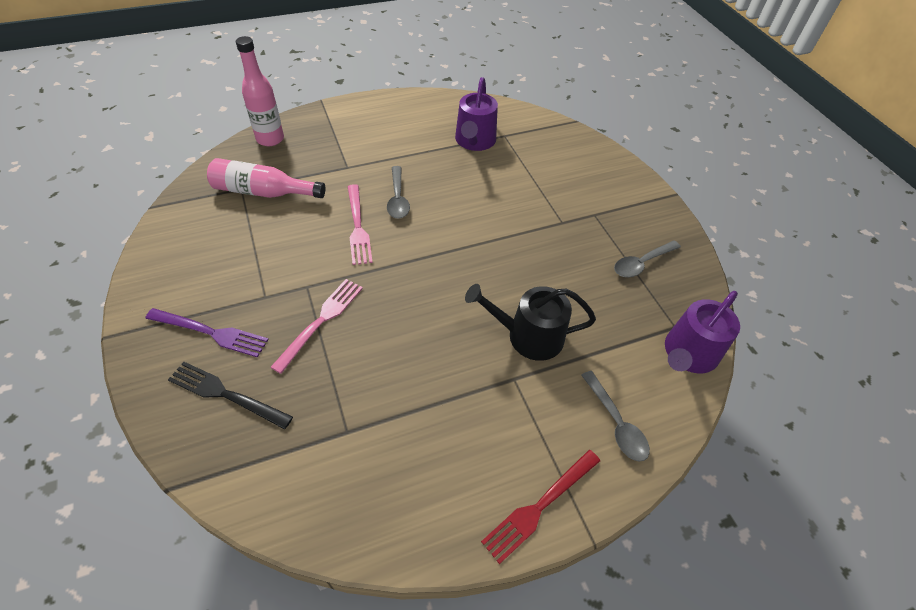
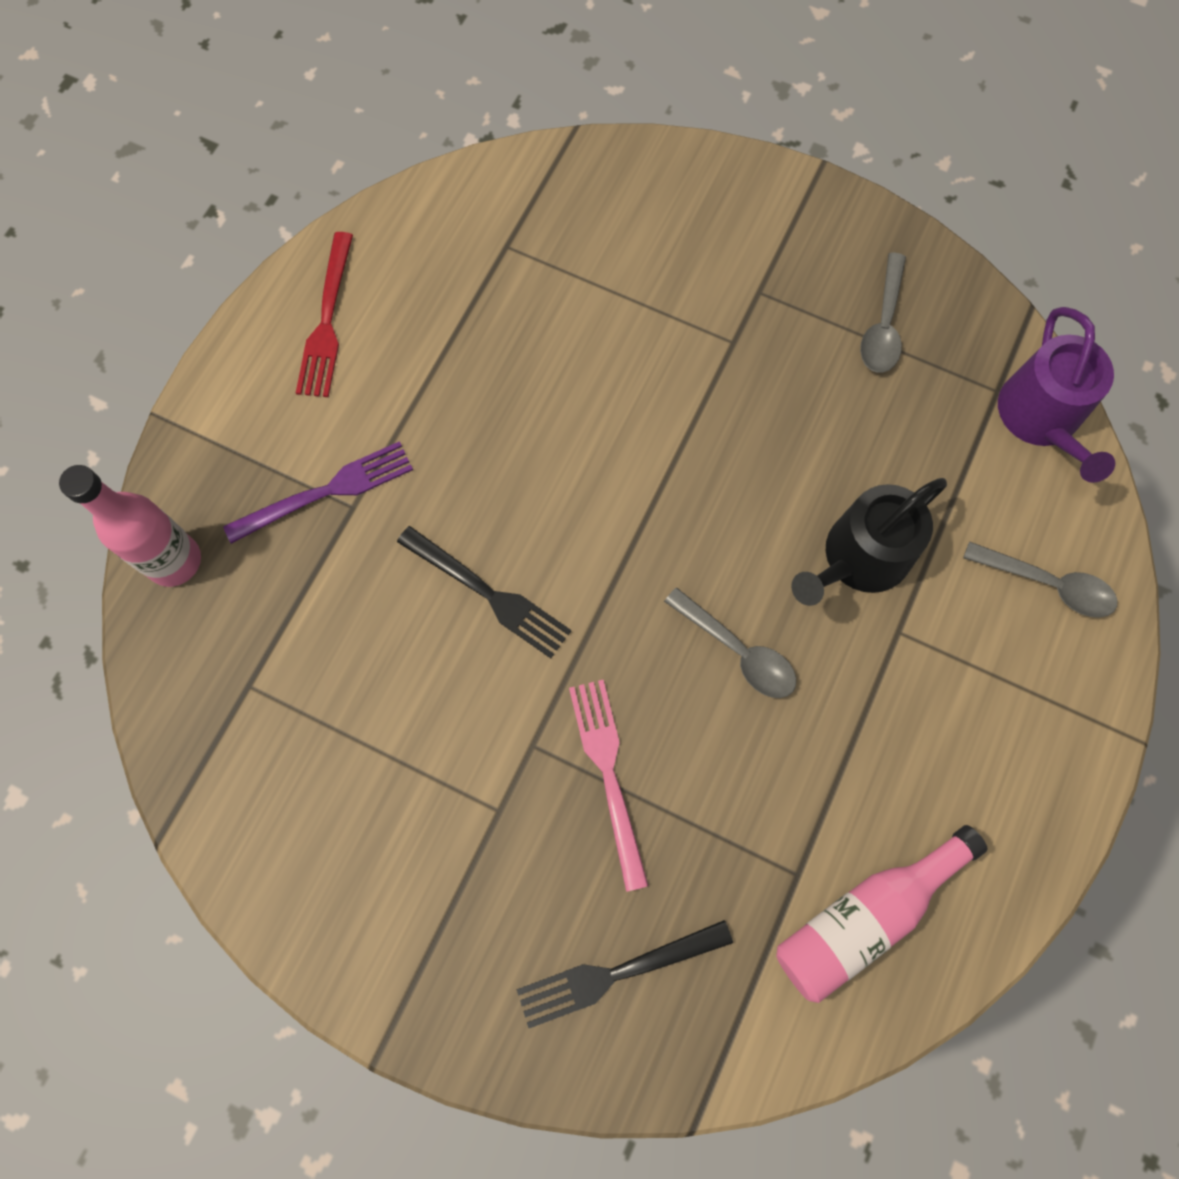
camera: 40 degrees left, 20 degrees up
(211, 332) = (498, 922): purple fork -> purple fork (327, 491)
(263, 192) = (288, 661): pink bottle -> pink bottle (864, 916)
(358, 227) = (489, 594): pink fork -> black fork
(398, 198) = (486, 497): grey spoon -> grey spoon (737, 651)
(474, 141) = (477, 295): purple watering can -> none
(539, 507) = (1064, 757): red fork -> red fork (327, 322)

